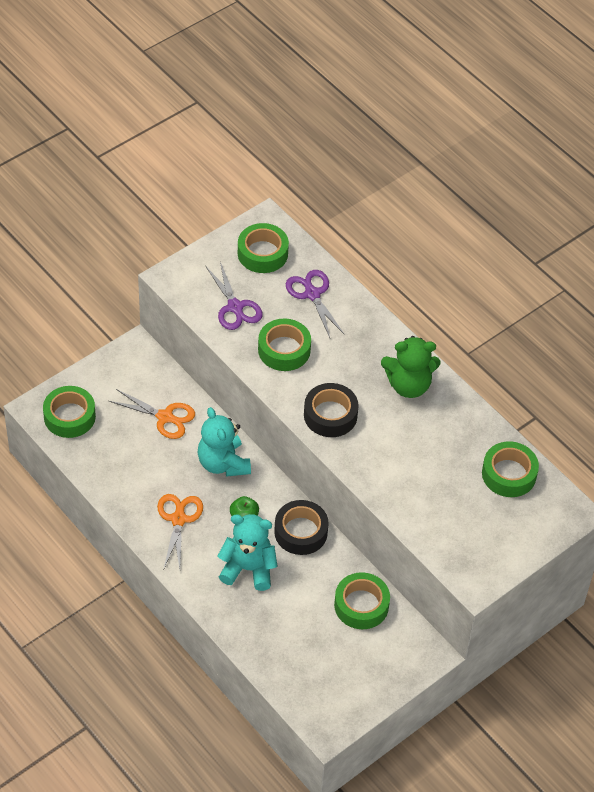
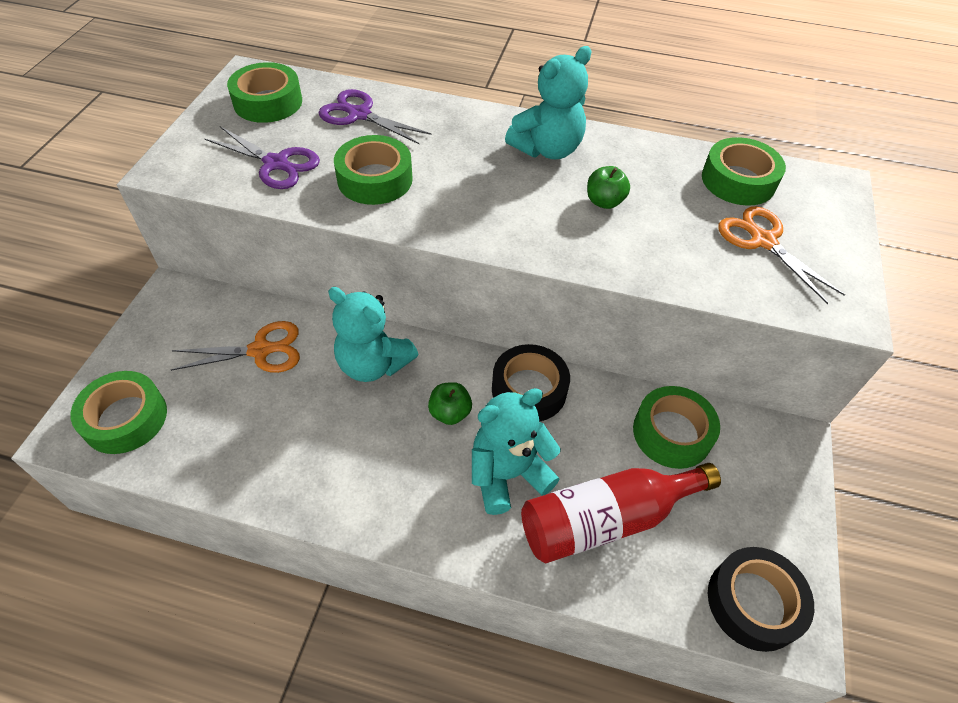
camera: 35 degrees left, 0 degrees up
(178, 519) = (369, 466): orange scissors -> orange scissors (763, 241)
(280, 622) = (606, 519): none -> red bottle
(330, 415) = (493, 219): black tape -> black tape (753, 602)
(407, 441) = (604, 202): none -> green apple
(408, 385) = (547, 149): green teddy bear -> turquoise teddy bear

